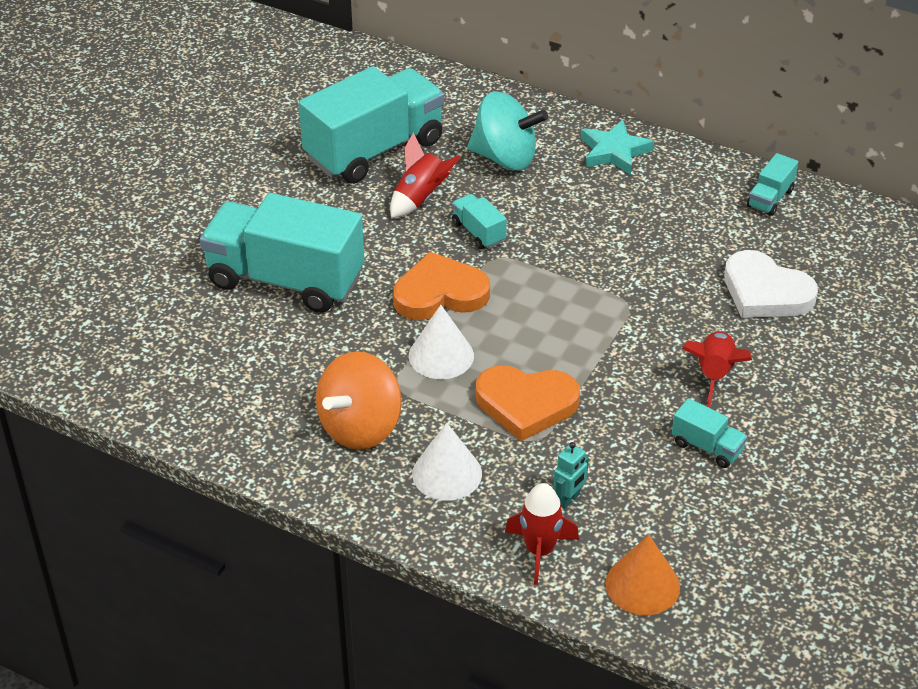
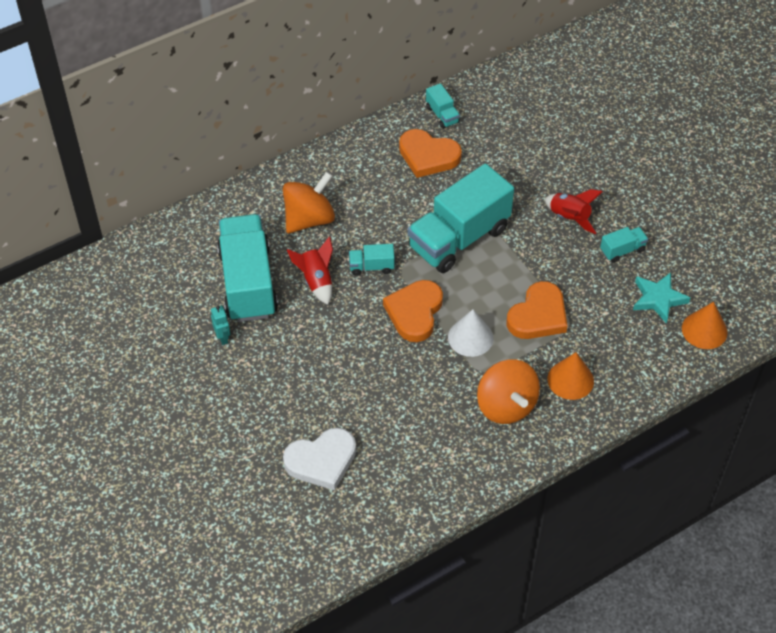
camera: 60 degrees left, 10 degrees up
(285, 280) = (345, 388): turquoise truck -> turquoise truck (459, 238)
(447, 473) = (570, 380): white cone -> orange cone
(505, 158) = (309, 219): turquoise spinning top -> orange spinning top
(539, 551) = (654, 364): red rocket -> none
(569, 499) = (624, 332): turquoise robot -> turquoise robot (223, 338)
(614, 151) = (344, 163): turquoise star -> turquoise star (658, 299)
(692, 212) = (428, 156): none -> orange heart
(765, 292) = (519, 160): white heart -> white heart (321, 461)

